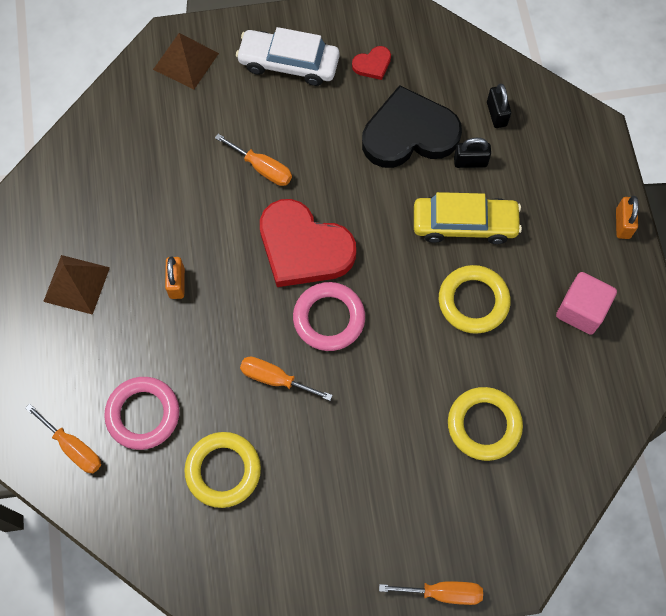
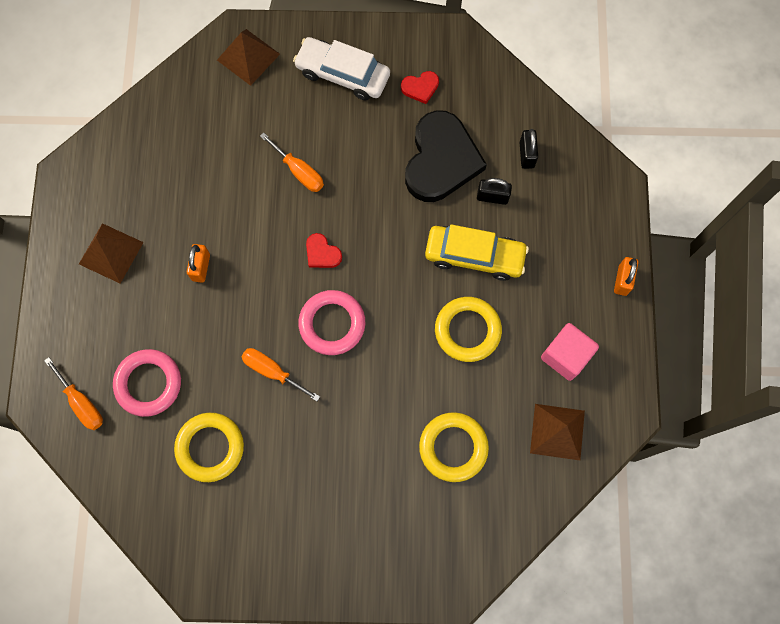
camera: 10 degrees right, 5 degrees up
(303, 247) = (322, 253): red heart -> red heart, size x0.42
(409, 133) = (441, 160): black heart -> black heart turned 105 degrees clockwise
(443, 592) = (384, 593): orange screwdriver -> none
(590, 389) = (557, 432): none -> brown pyramid

